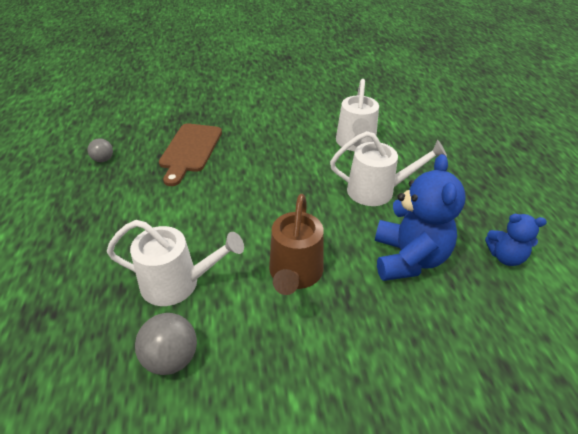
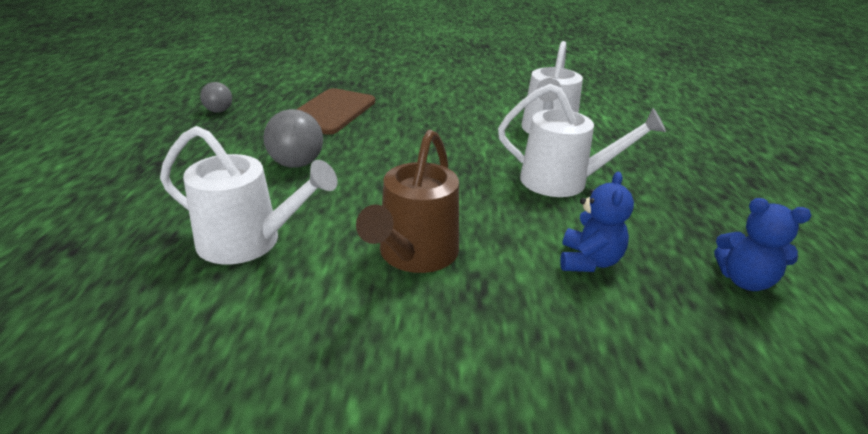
camera: 10 degrees right, 10 degrees down
(171, 358) = (198, 325): grey ball -> grey ball (296, 164)
(408, 258) = (589, 261): blue teddy bear -> blue teddy bear, size x0.56

